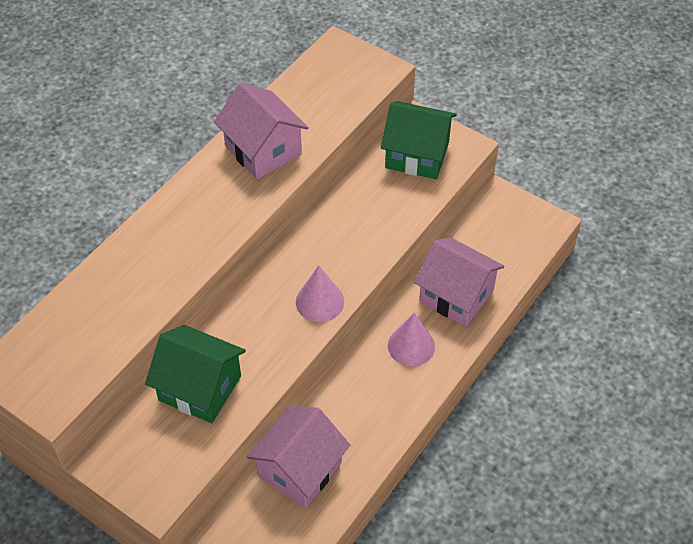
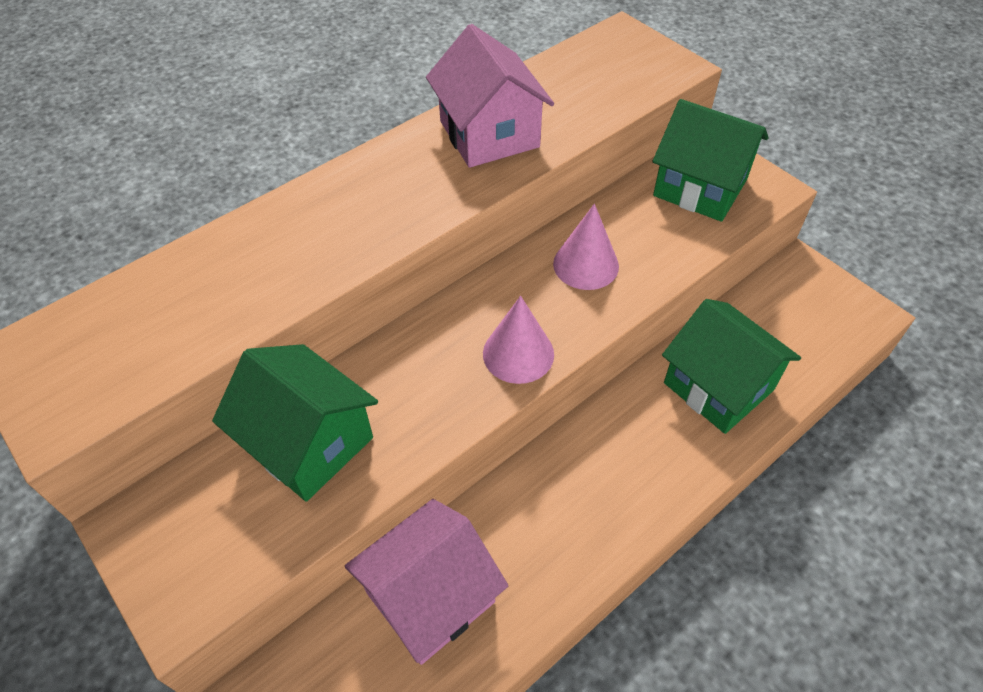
camera: 15 degrees right, 0 degrees up
(411, 346) = (639, 444): pink cone -> pink cone (586, 264)
(456, 295) = (718, 386): pink house -> green house

